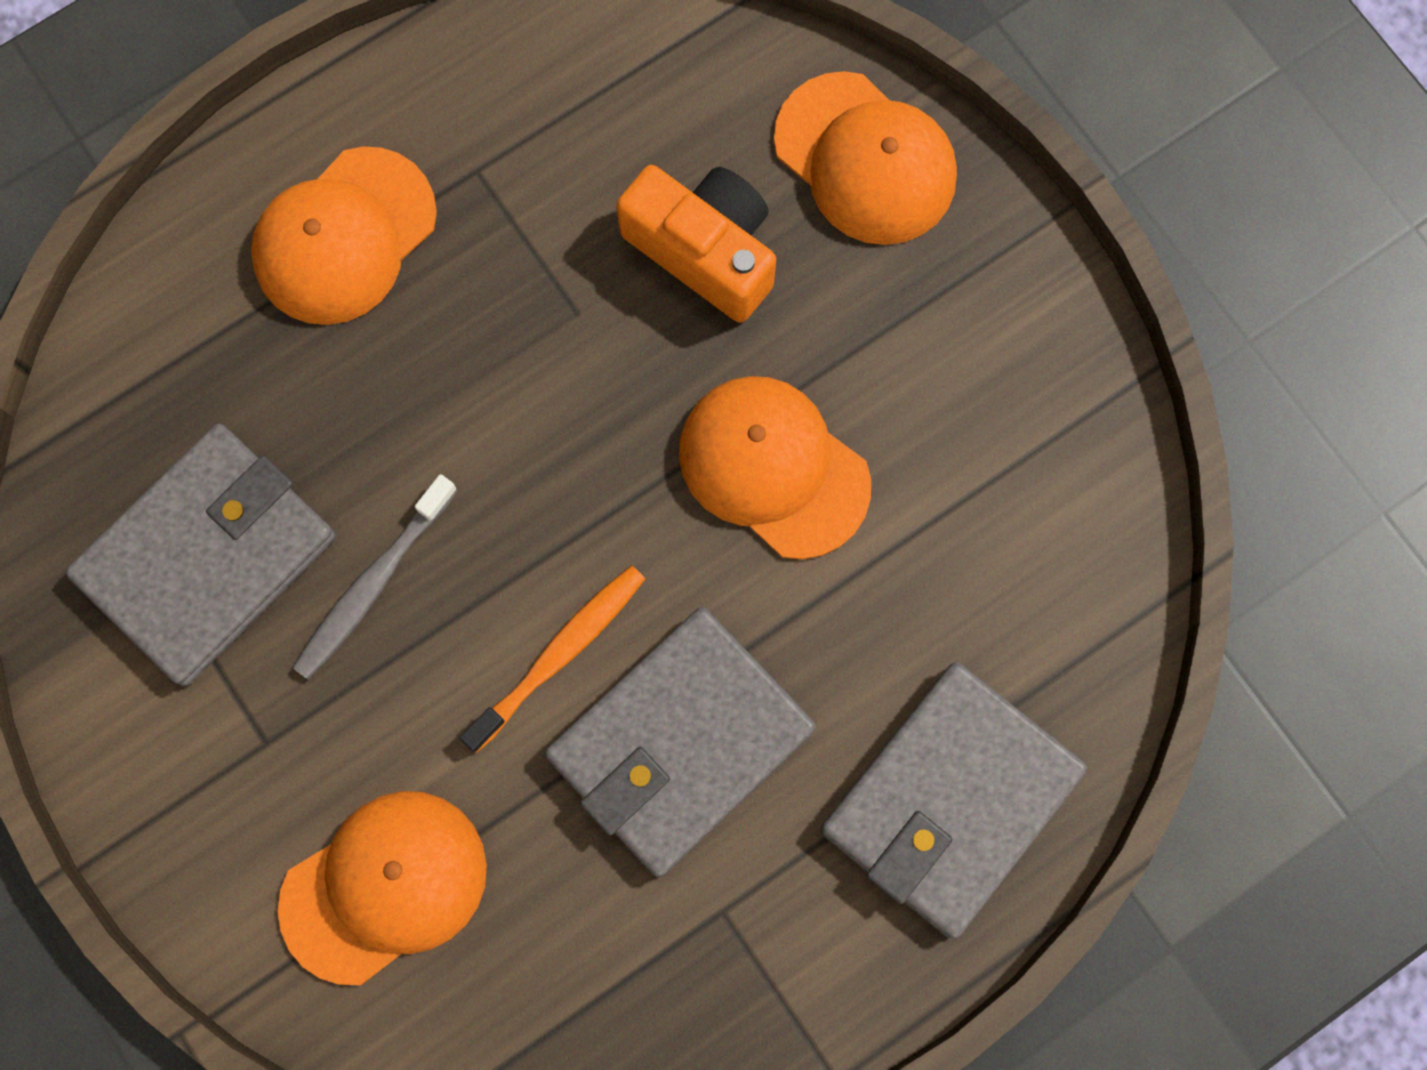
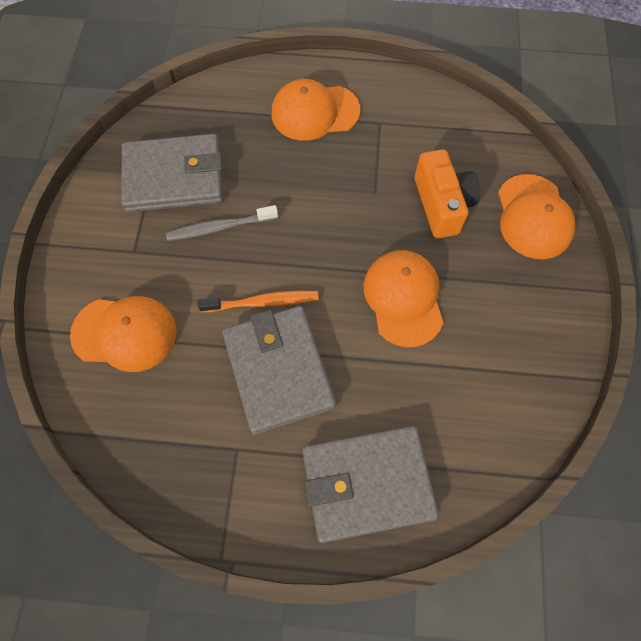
camera: 40 degrees right, 10 degrees down
(680, 743) = (278, 371): grey wallet -> grey wallet turned 75 degrees clockwise

